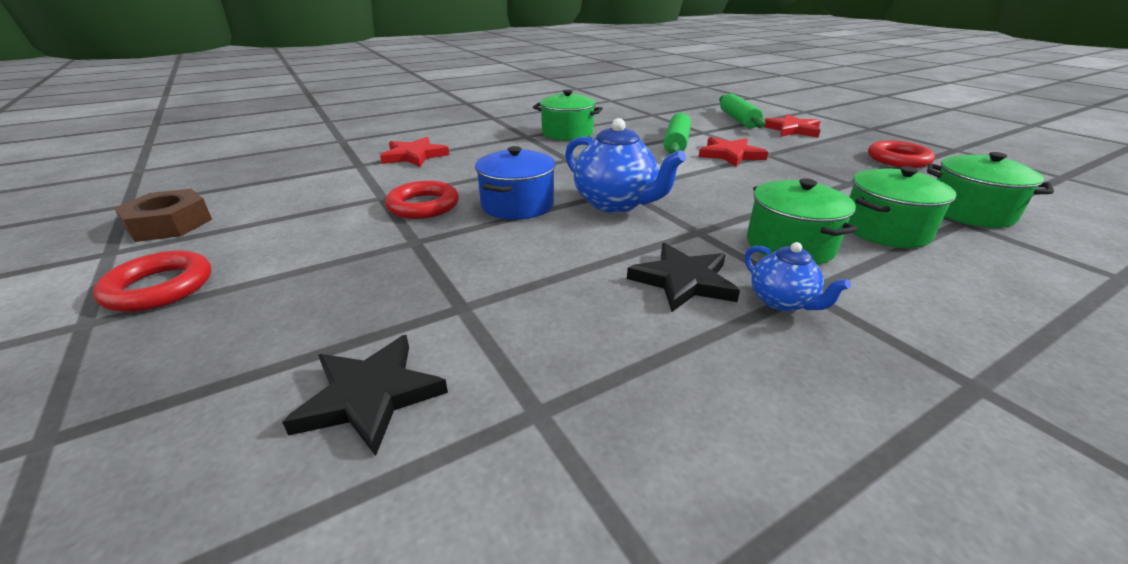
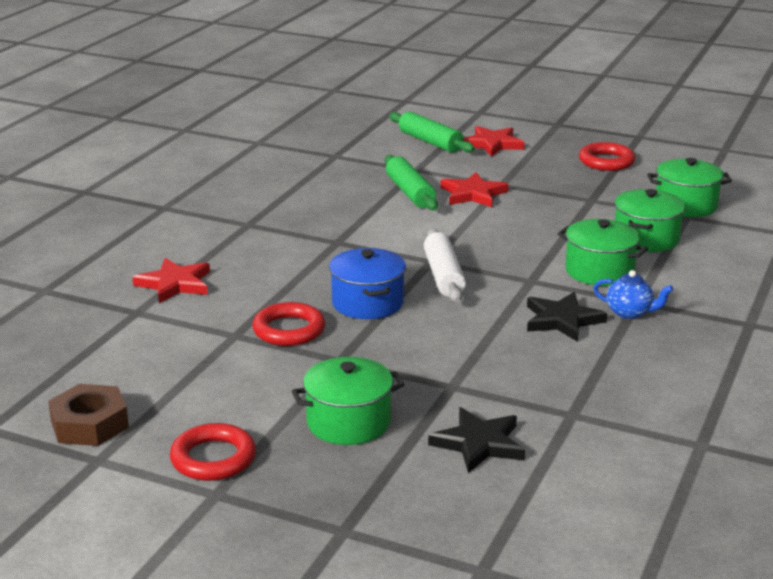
camera: 35 degrees left, 5 degrees down
(567, 133) = (286, 208): green pot -> green pot (348, 422)
(616, 203) = (443, 276): blue teapot -> white rolling pin

